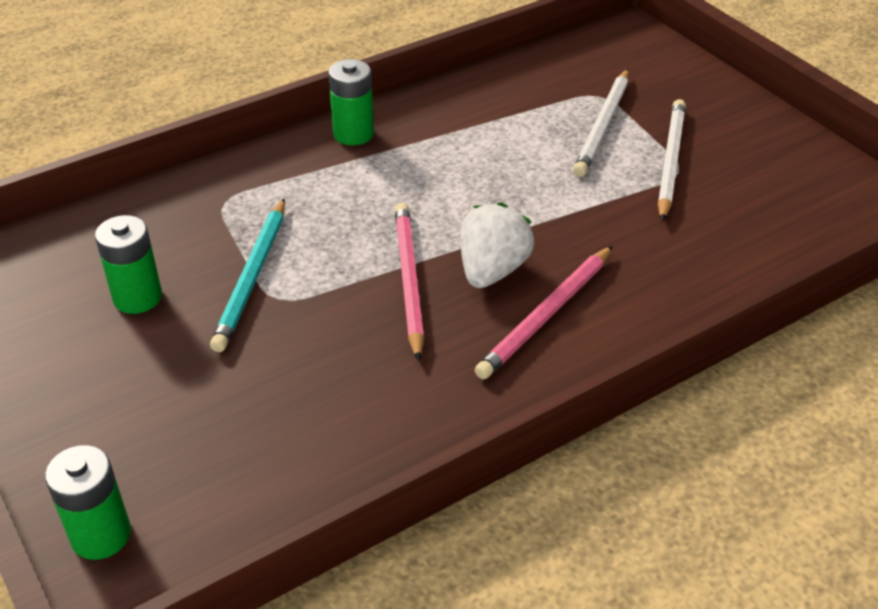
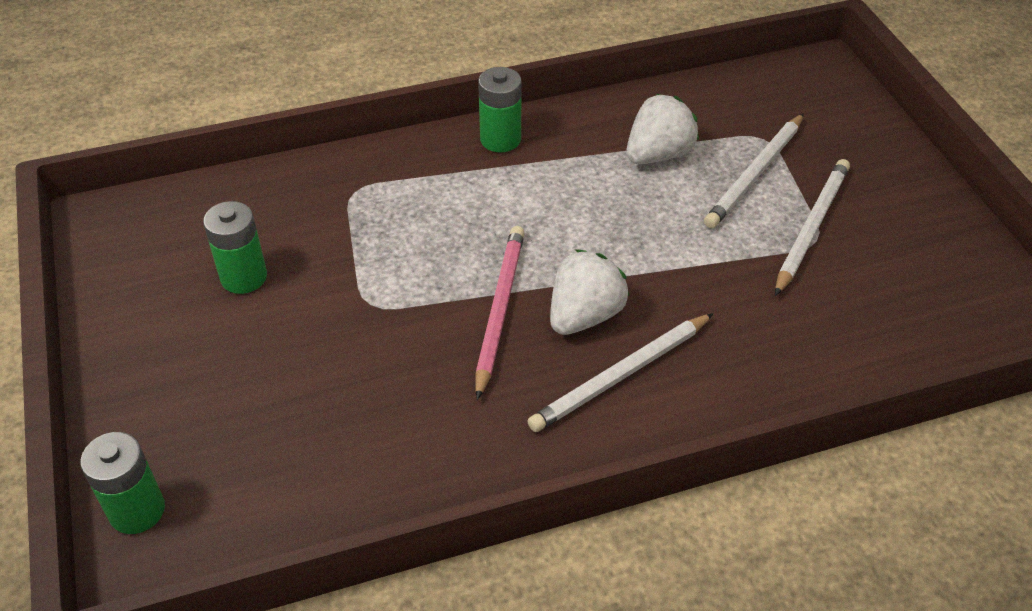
camera: 15 degrees right, 5 degrees up
(252, 277) = (354, 277): turquoise pencil -> none
(508, 123) = (658, 154): none -> white strawberry
(546, 315) = (621, 375): pink pencil -> white pencil

